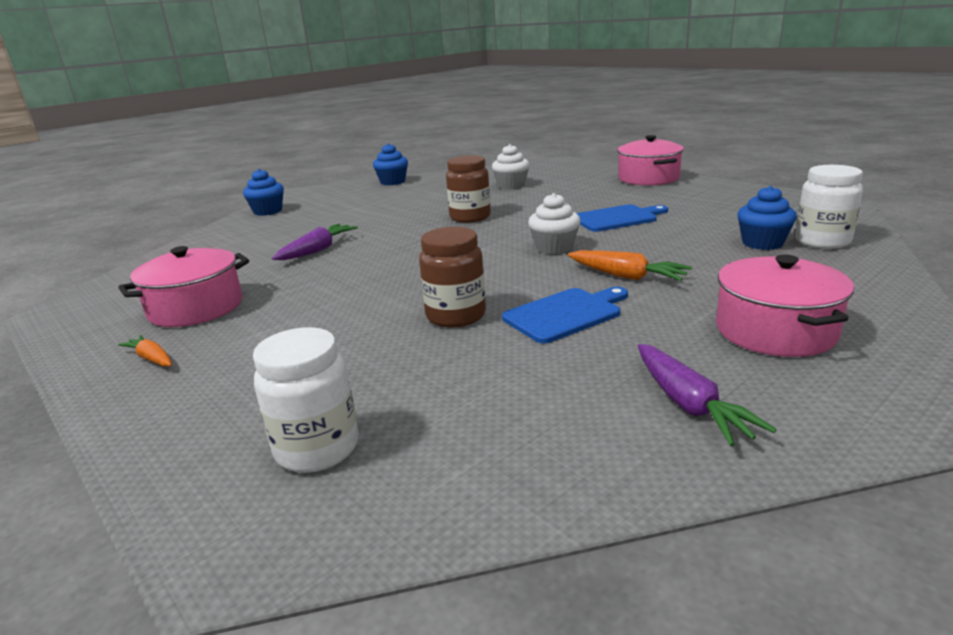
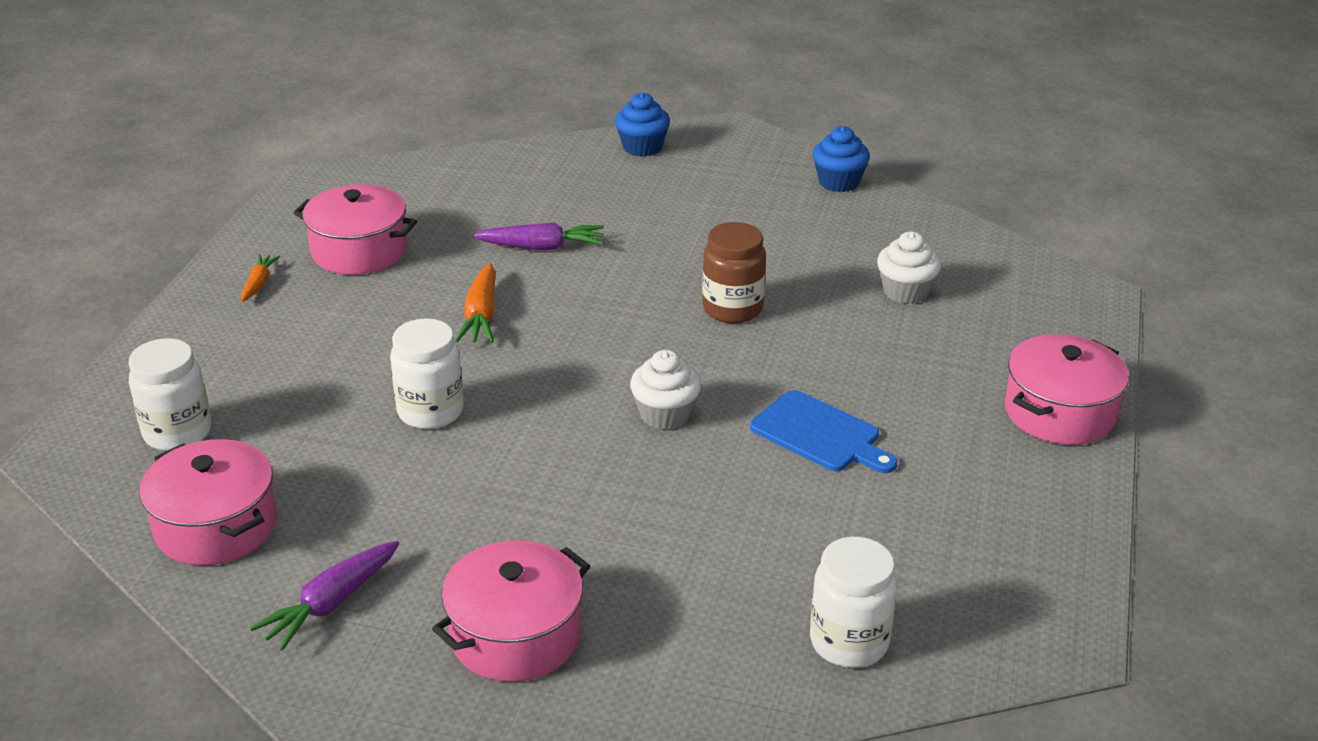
camera: 55 degrees right, 10 degrees up
(456, 316) = (430, 411): brown jar -> white jar
(510, 451) = (216, 526): none -> pink pot
(565, 314) = (475, 481): blue cutting board -> none
(626, 276) = (605, 496): orange carrot -> orange carrot (481, 315)
(762, 243) = (802, 587): blue cupcake -> none

